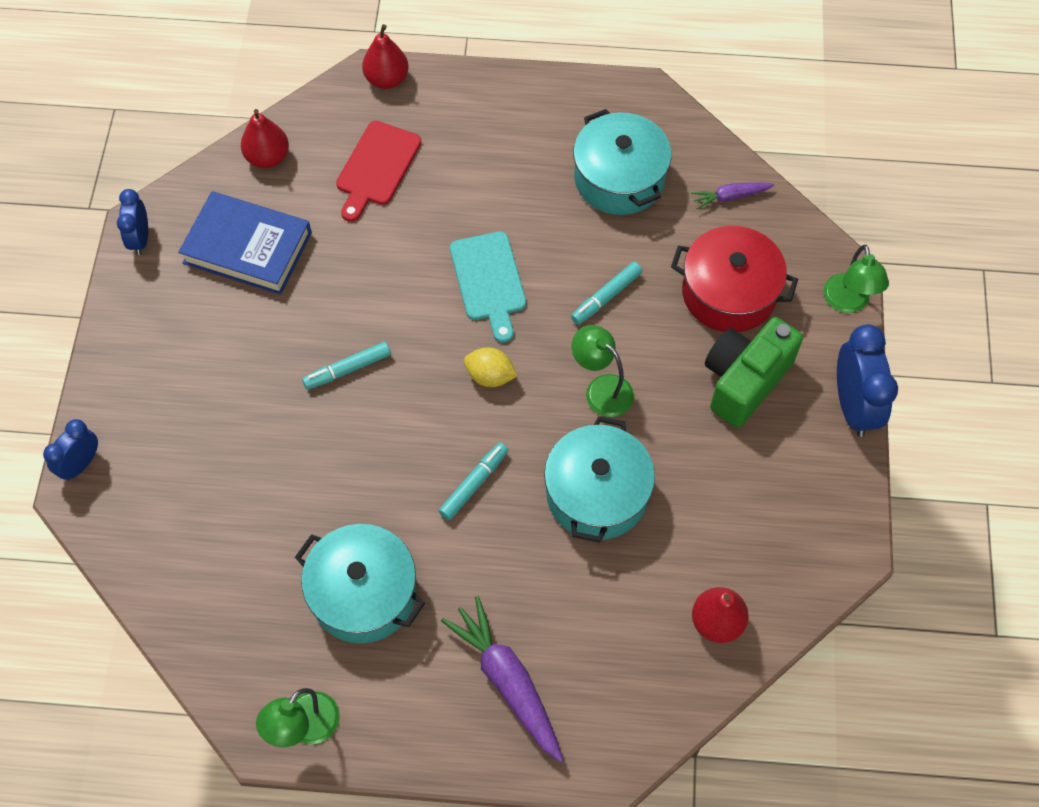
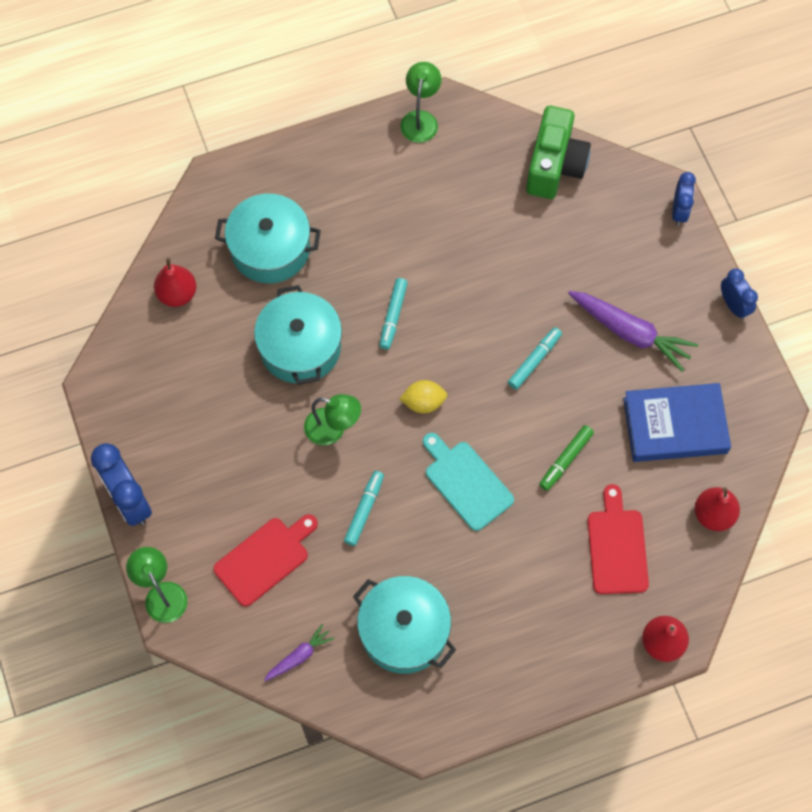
camera: 155 degrees right, 5 degrees up
(140, 239) = (763, 395): blue clock -> blue clock (733, 305)
(363, 593) = (429, 211): turquoise pot -> turquoise pot (270, 249)
(376, 261) = (565, 460): none -> green marker
(507, 681) = (304, 198): purple carrot -> purple carrot (630, 333)
(729, 293) = (265, 559): red pot -> red cutting board
(744, 381) = (223, 485): green camera -> green camera (554, 165)

